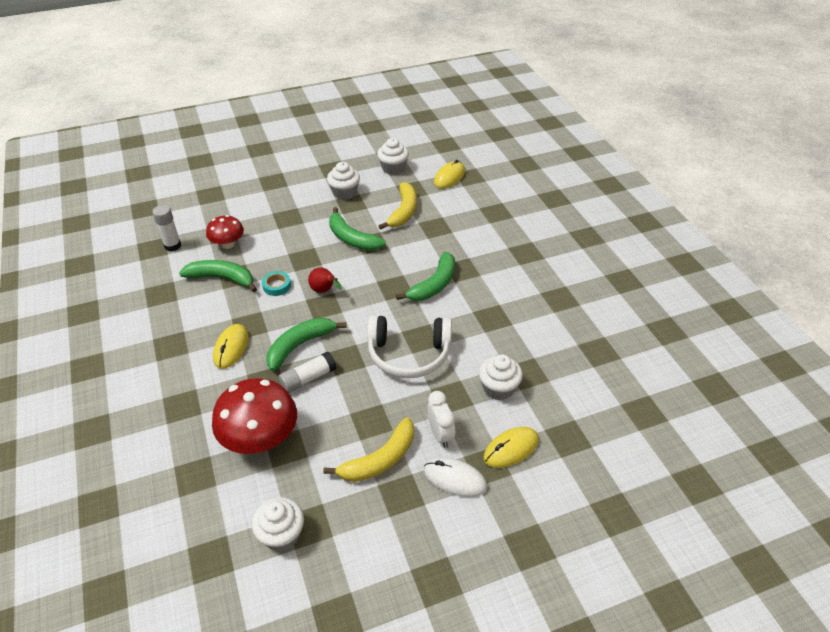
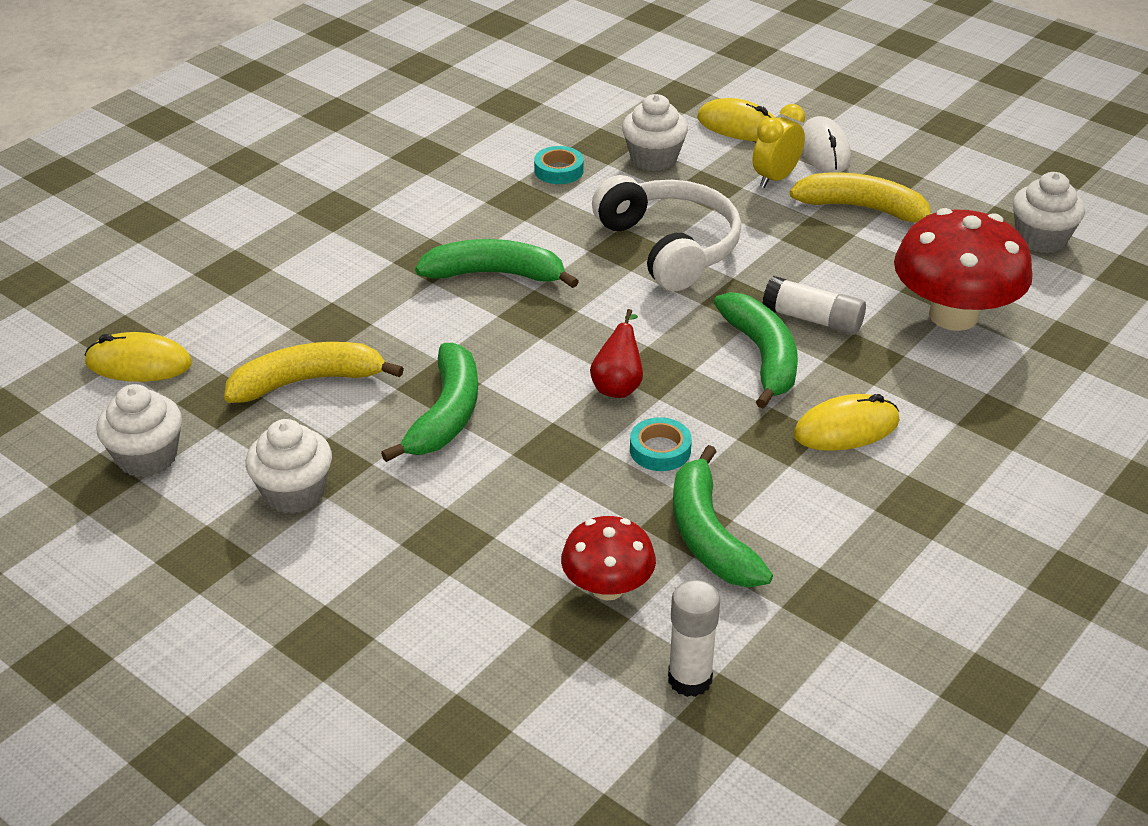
camera: 120 degrees left, 5 degrees down
(300, 345) = (762, 356): green banana -> green banana turned 120 degrees counterclockwise
(440, 434) = (775, 178): white clock -> yellow clock
(511, 343) = (558, 170): none -> turquoise tape

